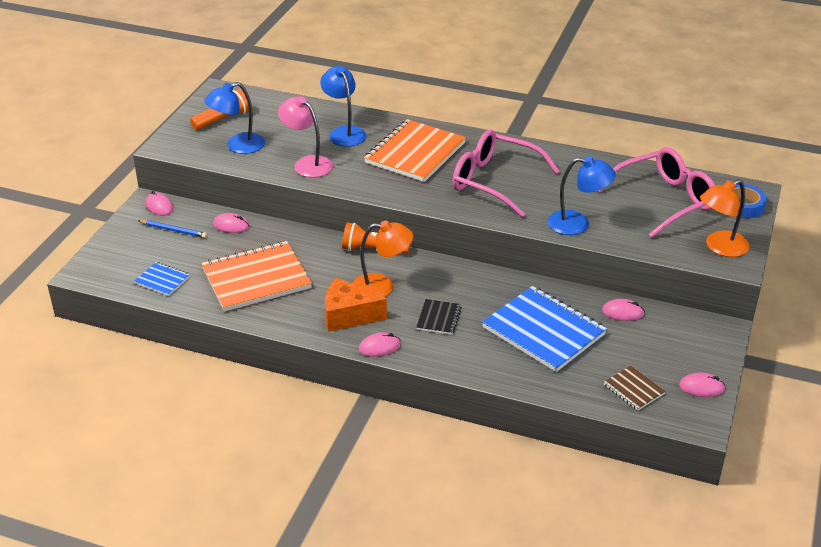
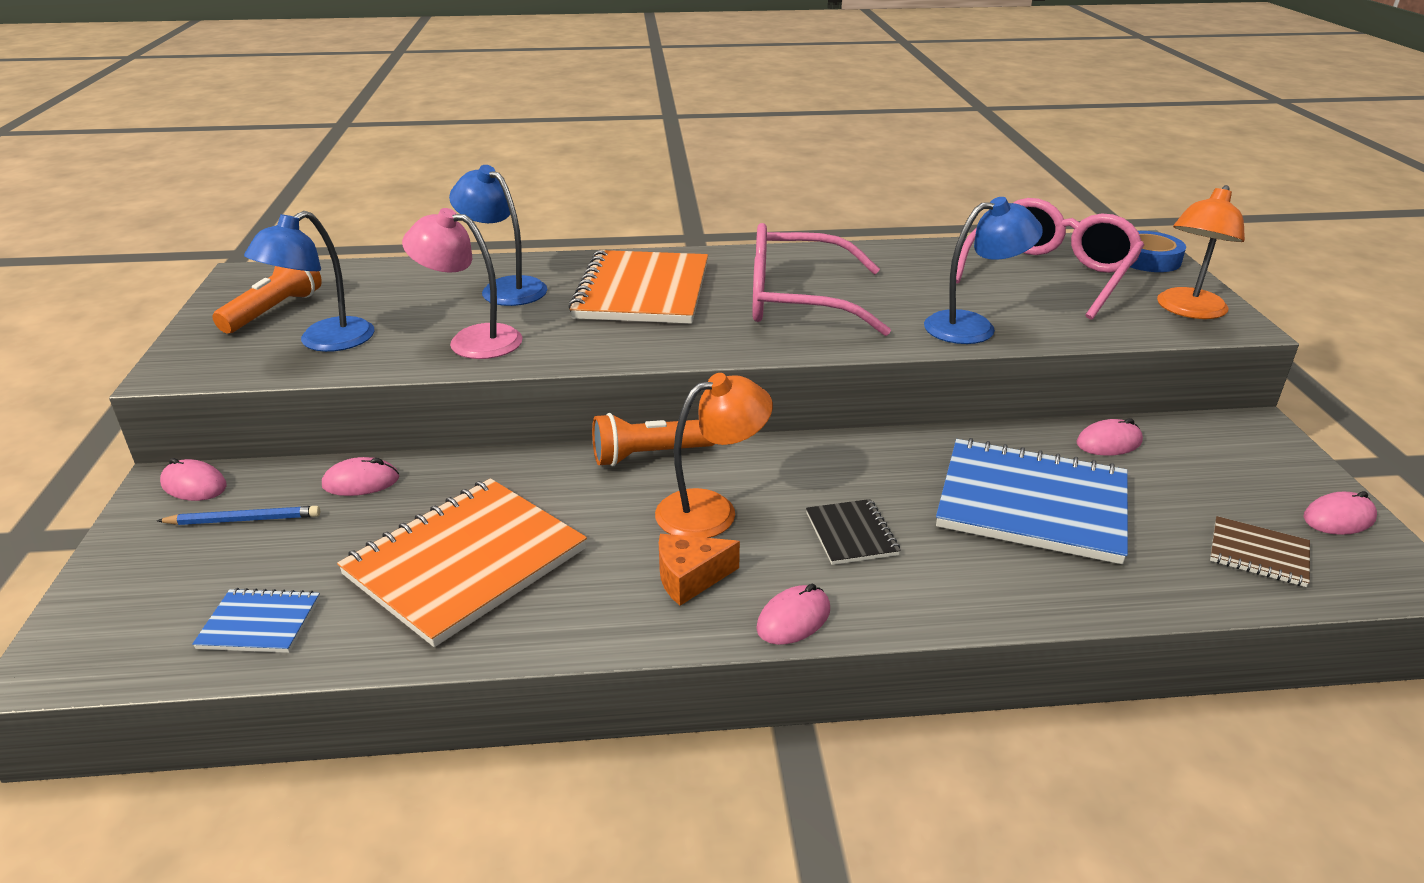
camera: 25 degrees left, 5 degrees down
(348, 315) = (690, 578): orange cheese -> orange cheese, size x0.66

